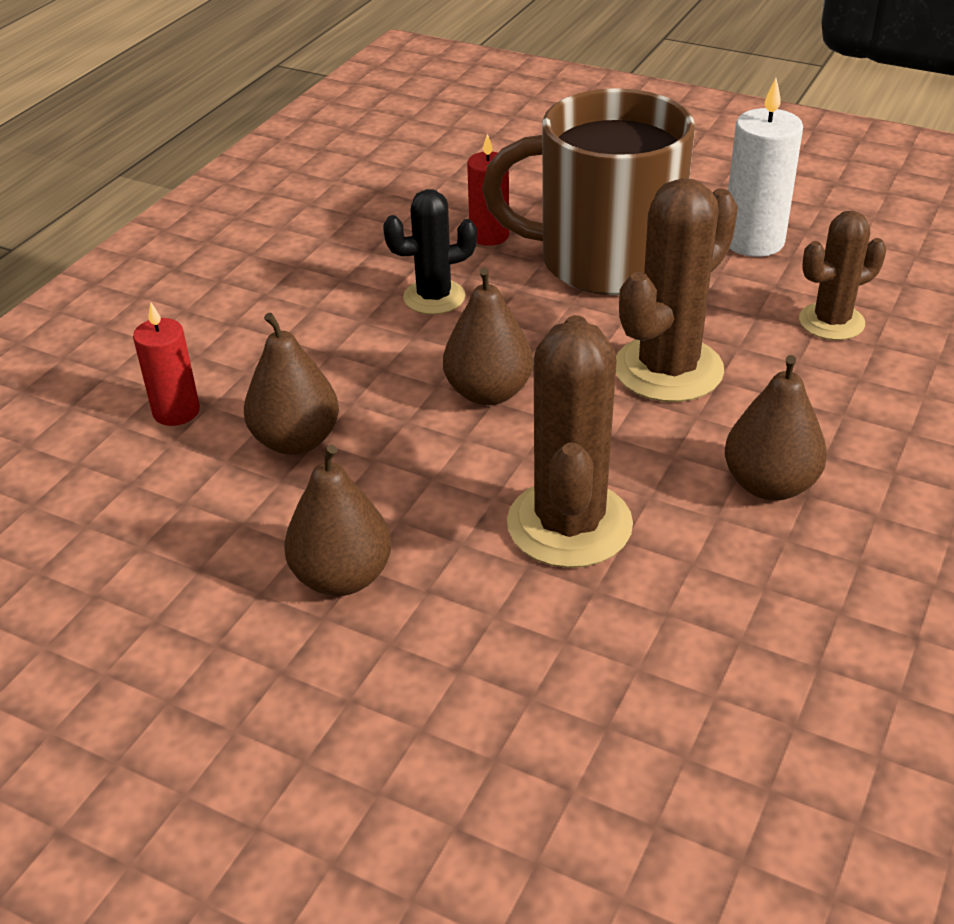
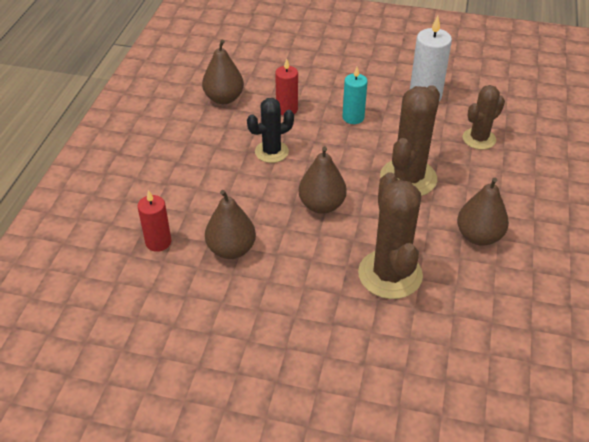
camera: 15 degrees left, 5 degrees up
(342, 577) = (287, 324): brown pear -> brown pear (224, 98)
(604, 261) = (353, 117): brown mug -> turquoise candle

